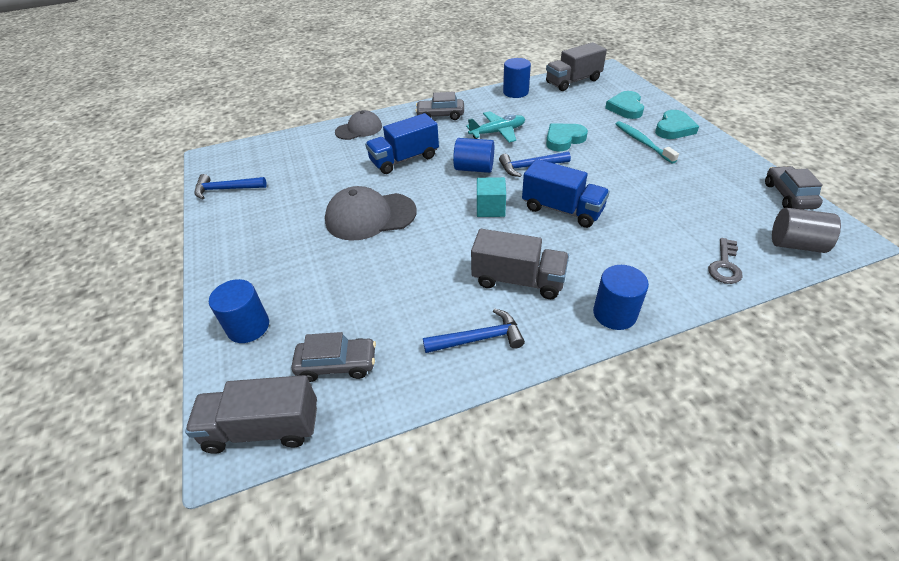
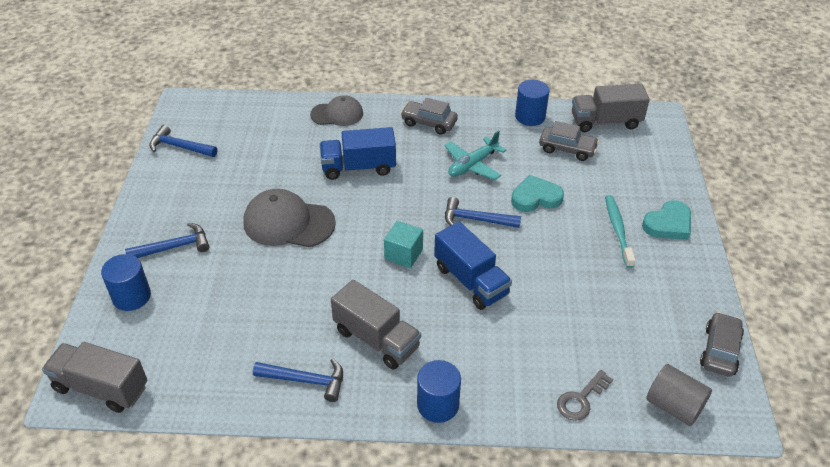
camera: 20 degrees right, 0 degrees up
(269, 269) = (174, 247): none -> blue hammer
(337, 365) = (181, 358): grey car -> grey car (567, 149)
(474, 168) = (419, 202): blue cylinder -> none
(497, 132) = (472, 165): turquoise plane -> turquoise plane turned 135 degrees clockwise
(625, 108) = (636, 178): turquoise heart -> none

